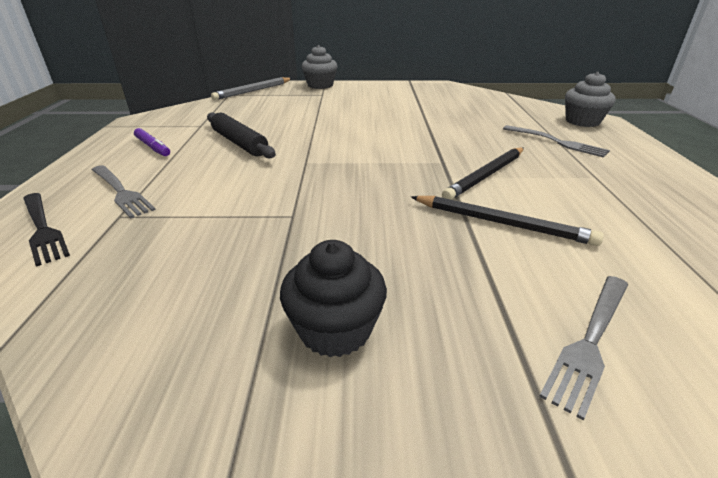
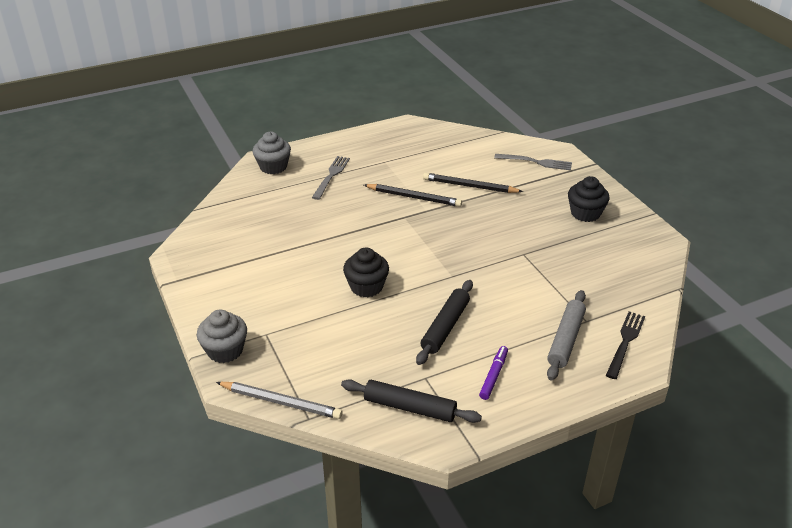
camera: 115 degrees left, 5 degrees up
(121, 192) = (565, 340): grey fork -> grey rolling pin
(183, 116) = (410, 407): none -> black rolling pin
(336, 126) = (366, 287): none -> black cupcake
(502, 223) = (469, 186): black pencil -> black pencil turned 75 degrees counterclockwise

